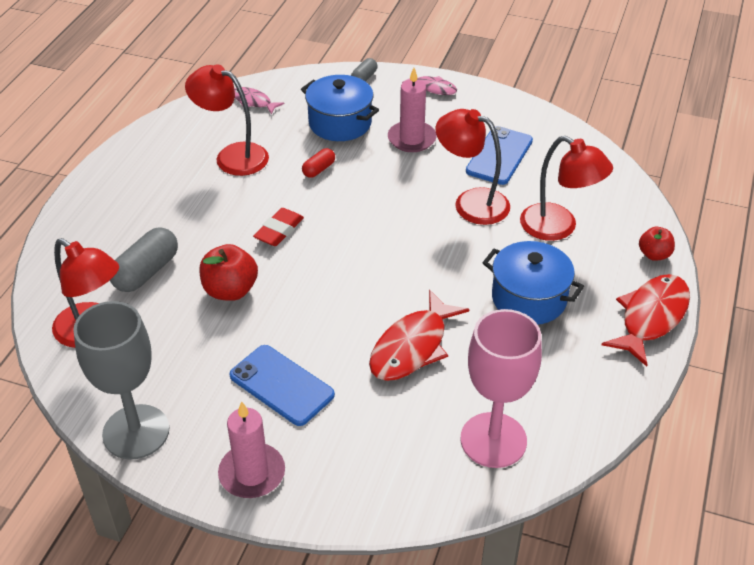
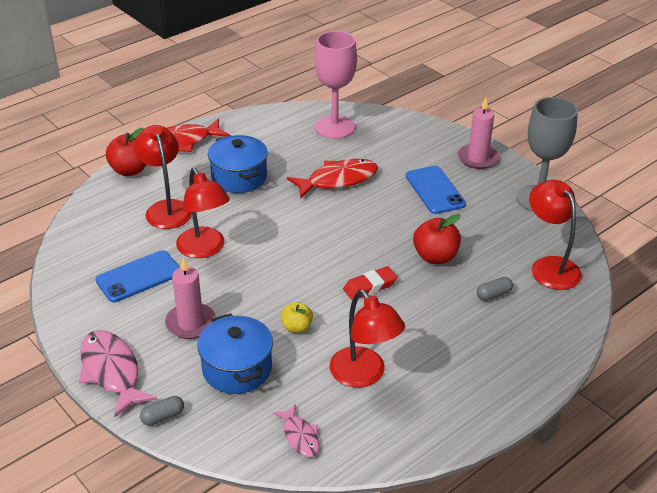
camera: 150 degrees left, 5 degrees down
(146, 272) = (493, 295): grey capsule -> grey capsule, size x0.55
(319, 169) = (296, 327): red capsule -> yellow apple
(433, 88) = (111, 371): pink fish -> pink fish, size x1.80
(654, 254) = (130, 170): red apple -> red apple, size x1.59

